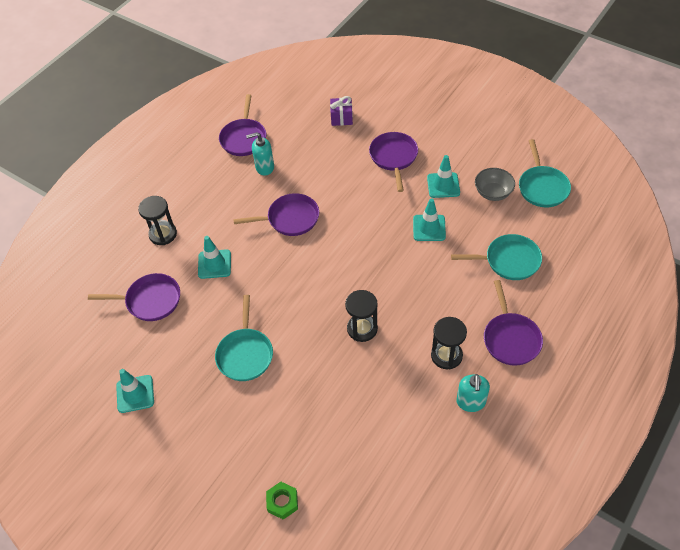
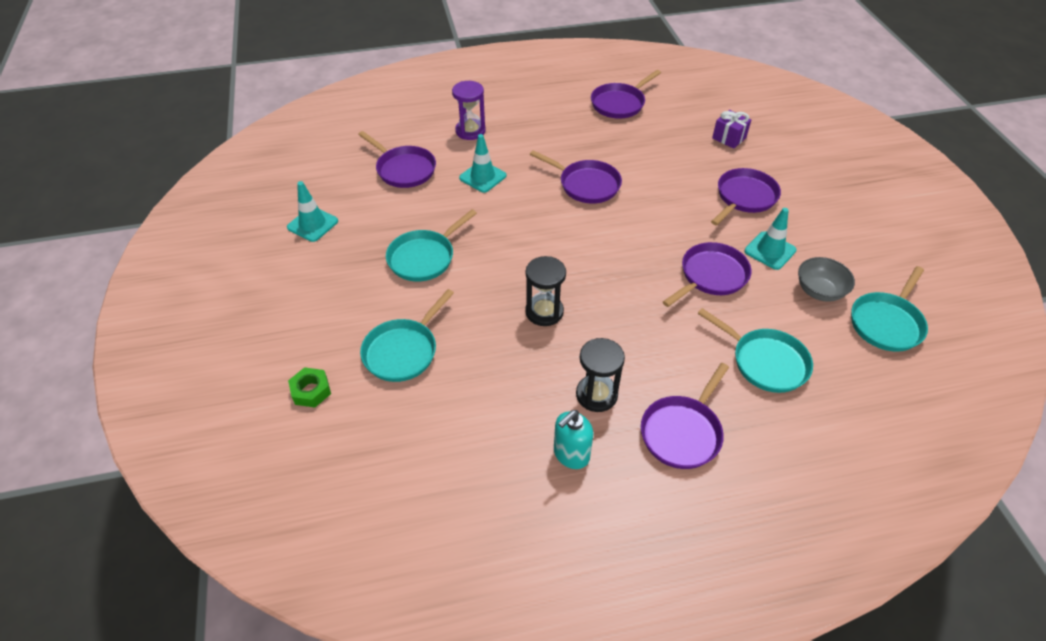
camera: 40 degrees right, 5 degrees down
(163, 234) = (470, 131): black hourglass -> purple hourglass
(264, 167) = (611, 134): turquoise soap dispenser -> none
(308, 426) = (403, 351): none -> turquoise pan
(429, 228) = (711, 276): turquoise traffic cone -> purple pan

